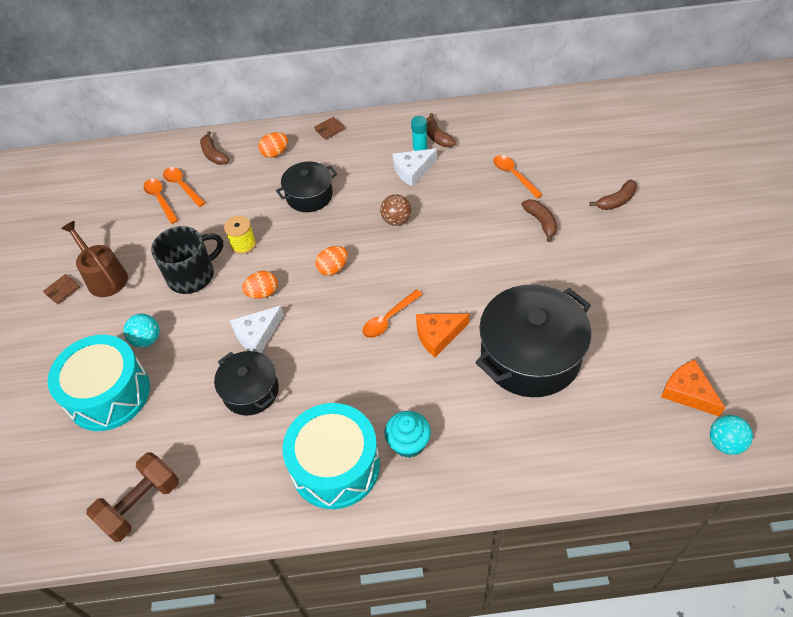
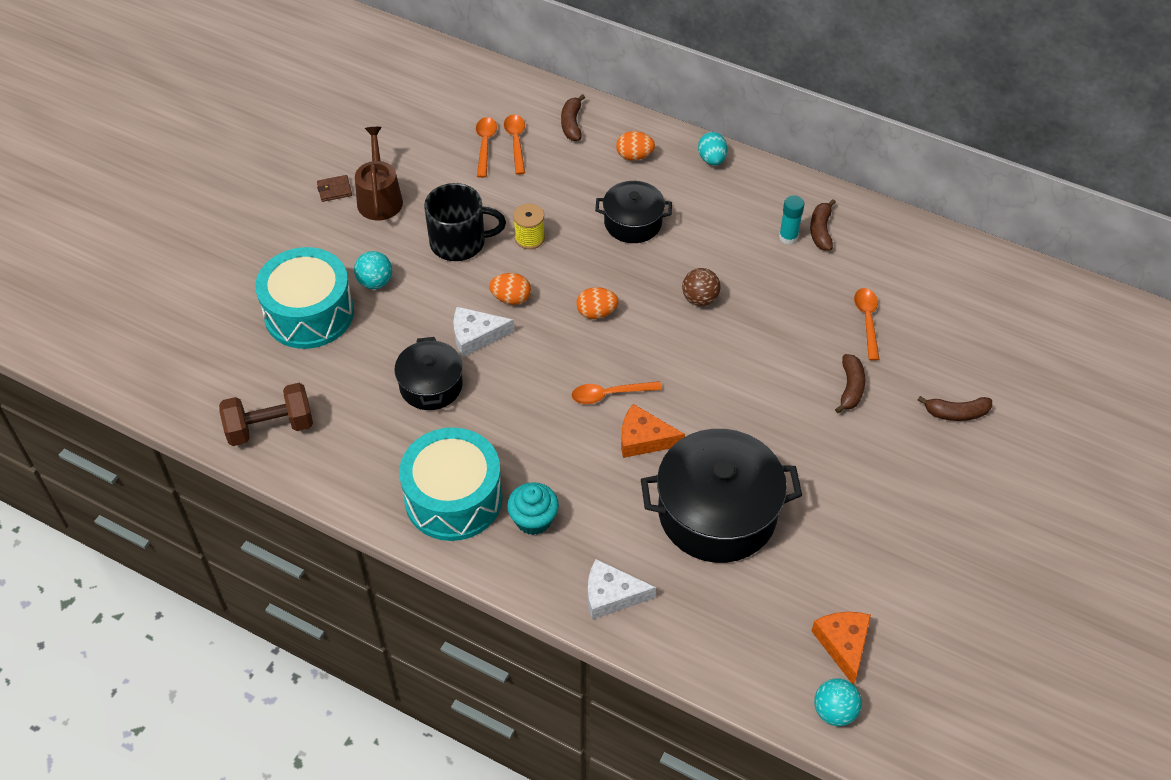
camera: 30 degrees right, 0 degrees up
(329, 129) = (712, 159): brown wallet -> turquoise egg
(412, 170) = (762, 254): white cheese -> white cheese (611, 595)

